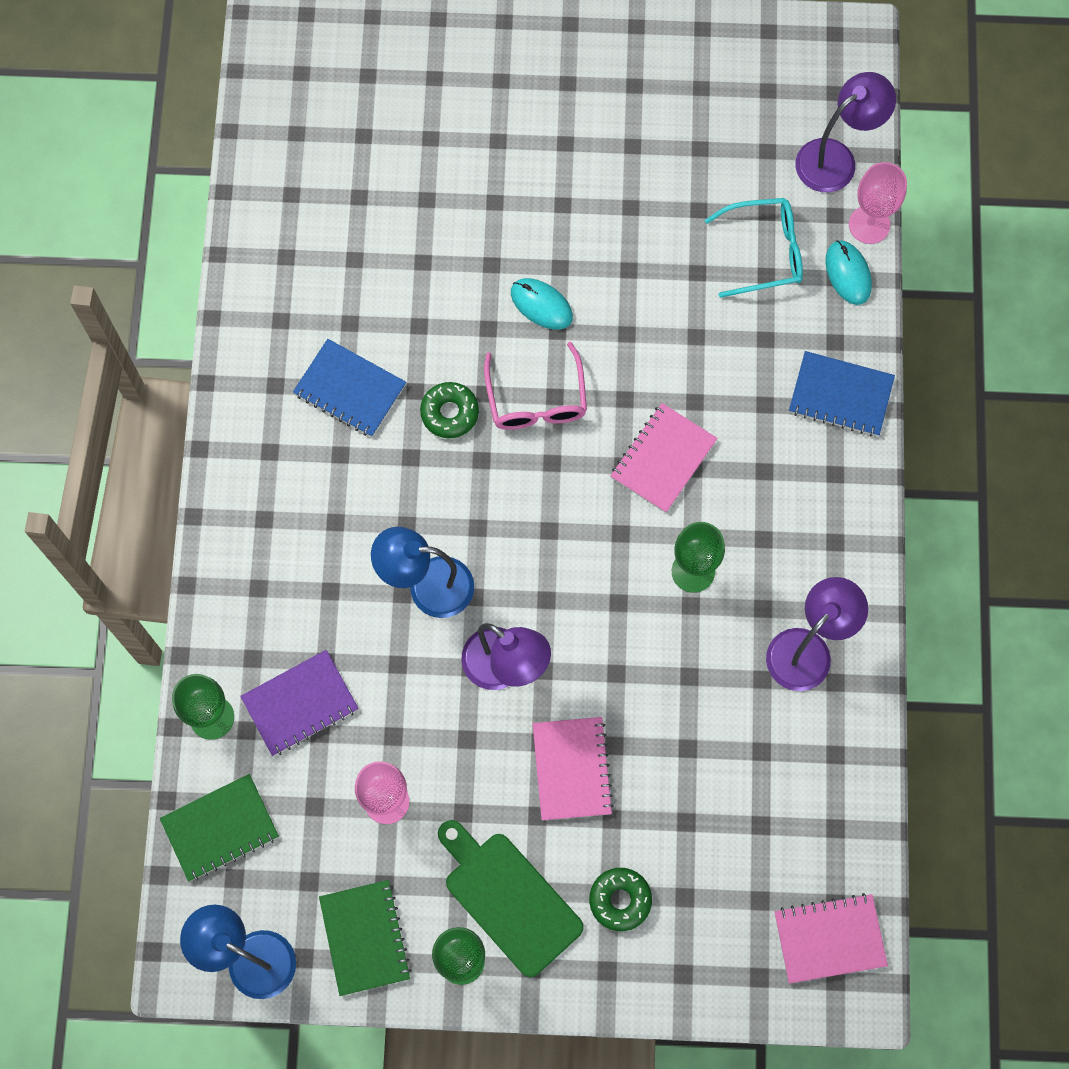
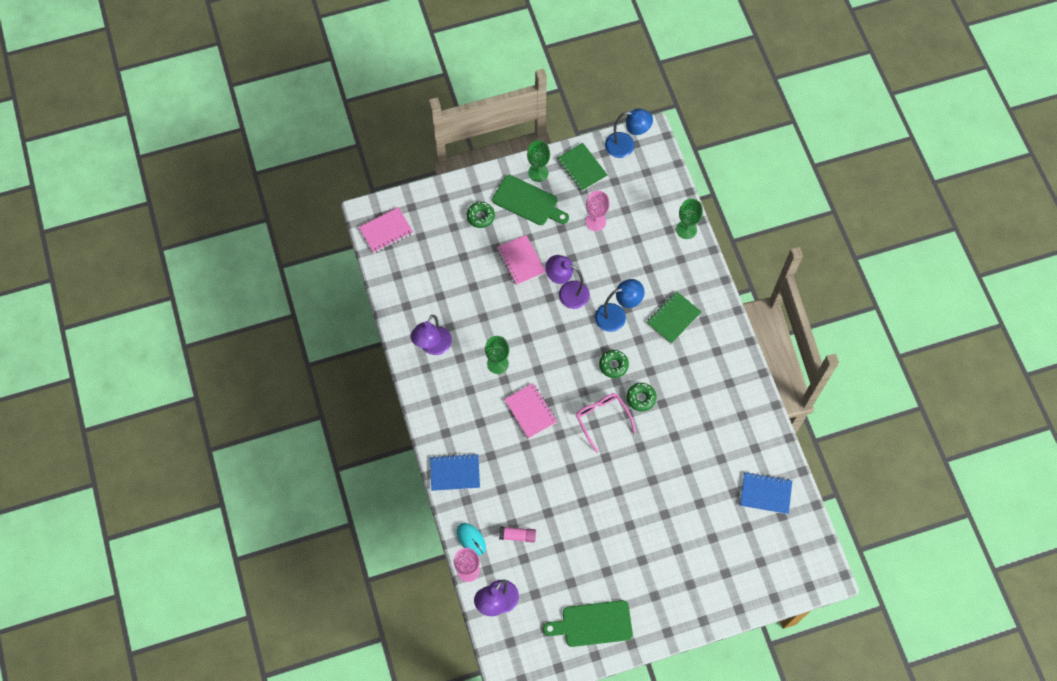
camera: 160 degrees right, 5 degrees down
(220, 828) = (661, 188): green notebook -> green notebook (673, 318)
(300, 703) = (651, 248): purple notebook -> none
(350, 389) = (693, 393): blue notebook -> blue notebook (765, 494)
(474, 491) = (613, 365): none -> green donut
(541, 305) = (619, 467): turquoise mouse -> none
(663, 459) = (530, 411): pink notebook -> pink notebook turned 45 degrees counterclockwise
(687, 74) = (593, 624): none -> green cutting board
(764, 252) = (517, 535): turquoise glasses -> pink glue stick

